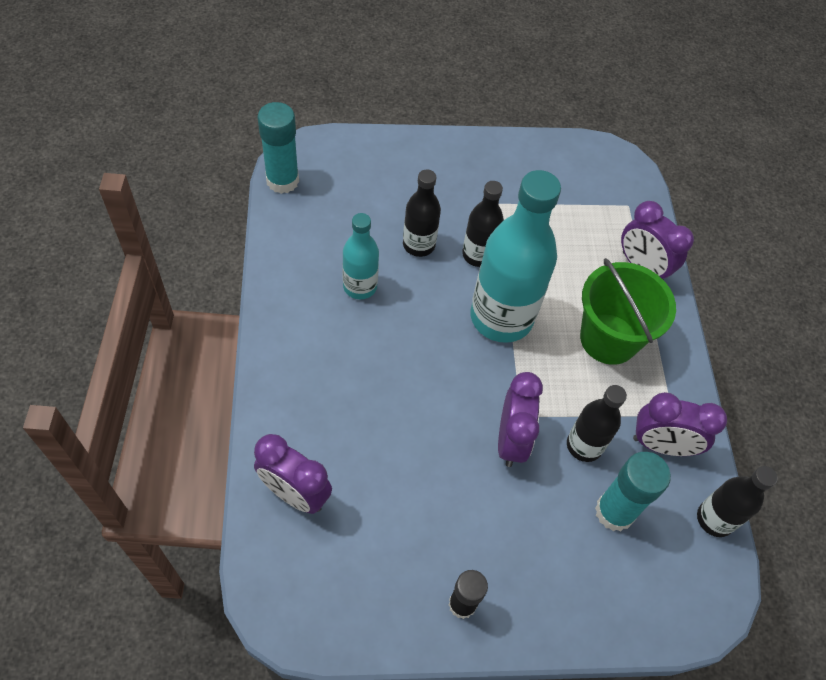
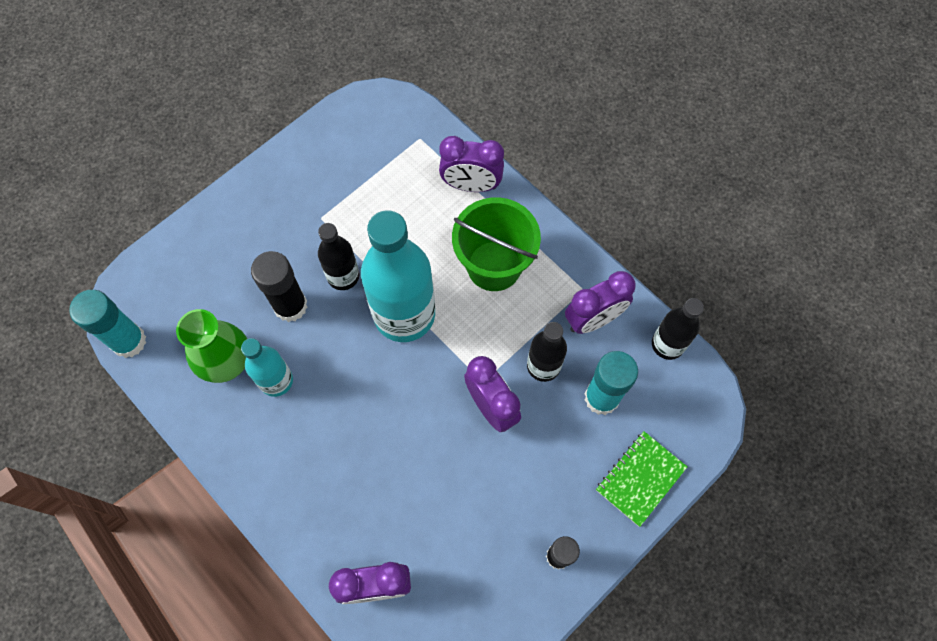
camera: 35 degrees left, 10 degrees up
(337, 243) = (225, 359): none -> green vase
(419, 245) = (290, 306): black bottle -> black glue stick
(592, 606) = (640, 479): none -> green notebook

